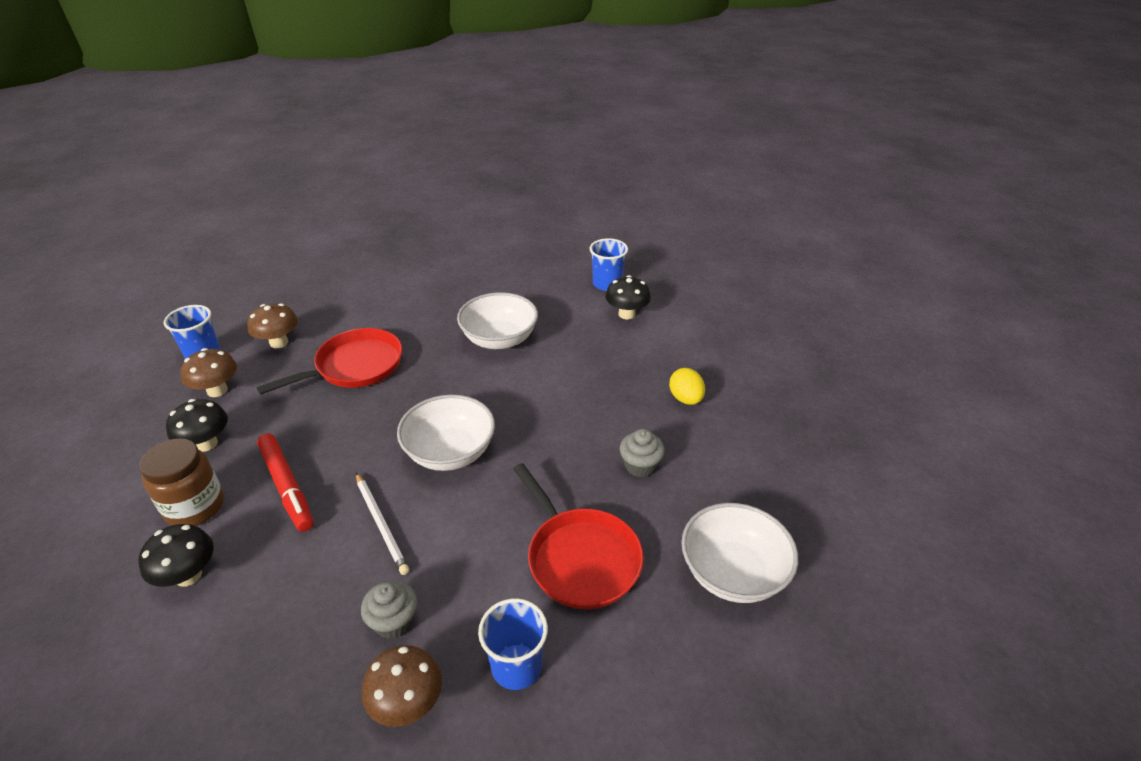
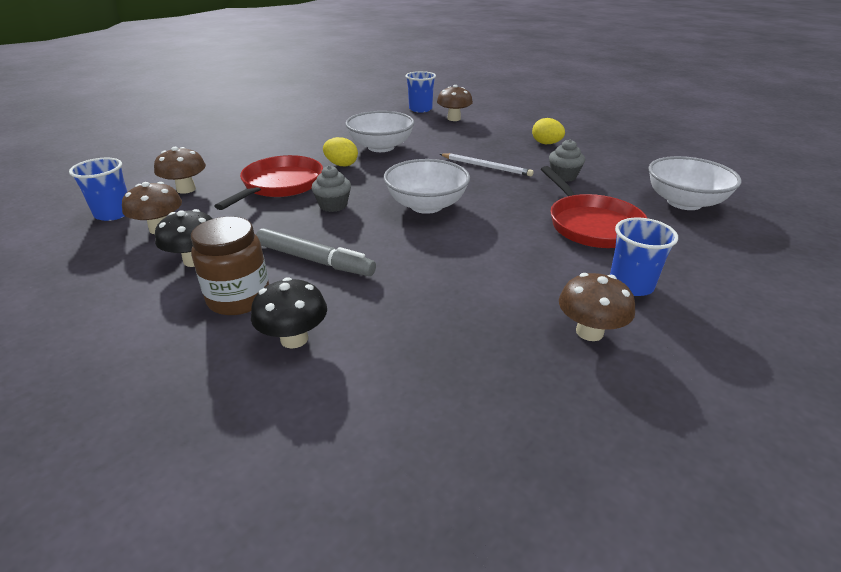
camera: 30 degrees left, 5 degrees down
(287, 486) = (314, 260): red marker -> grey marker
(381, 524) = (428, 254): white pencil -> white pencil (486, 167)
(394, 621) = (514, 297): grey cupcake -> grey cupcake (333, 205)
(435, 355) = (341, 165): none -> yellow egg
(580, 558) = (591, 225): red pan -> red pan turned 45 degrees clockwise
(626, 314) = (454, 119): black mushroom -> brown mushroom

